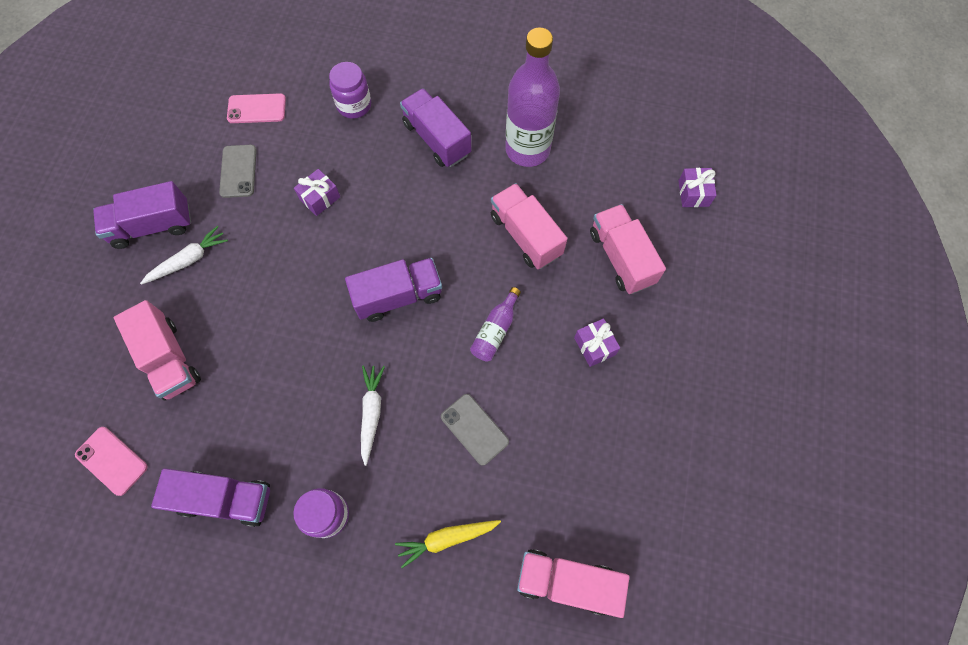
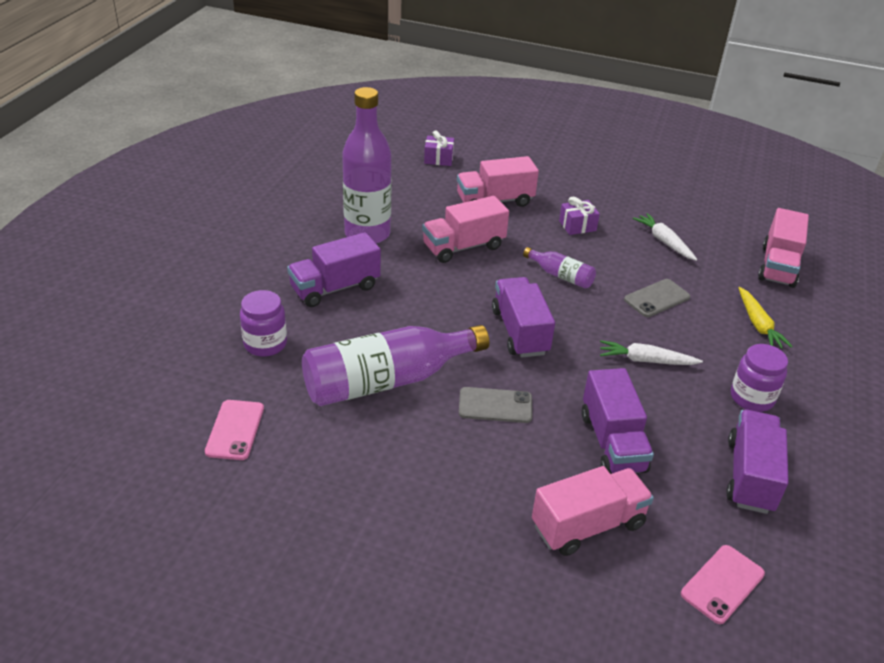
camera: 85 degrees left, 30 degrees down
(152, 226) = (392, 544): purple truck -> purple truck (612, 442)
(188, 260) = (451, 505): white carrot -> white carrot (664, 242)
(238, 171) = (328, 451): grey phone -> grey phone (495, 405)
(320, 198) = (387, 380): purple gift -> purple bottle

